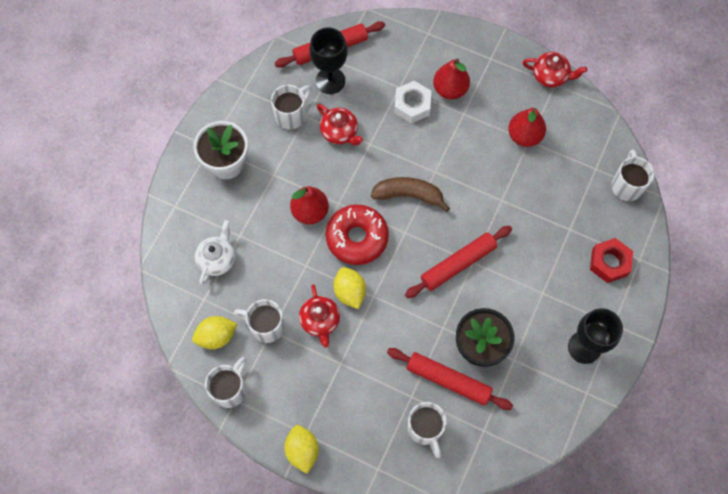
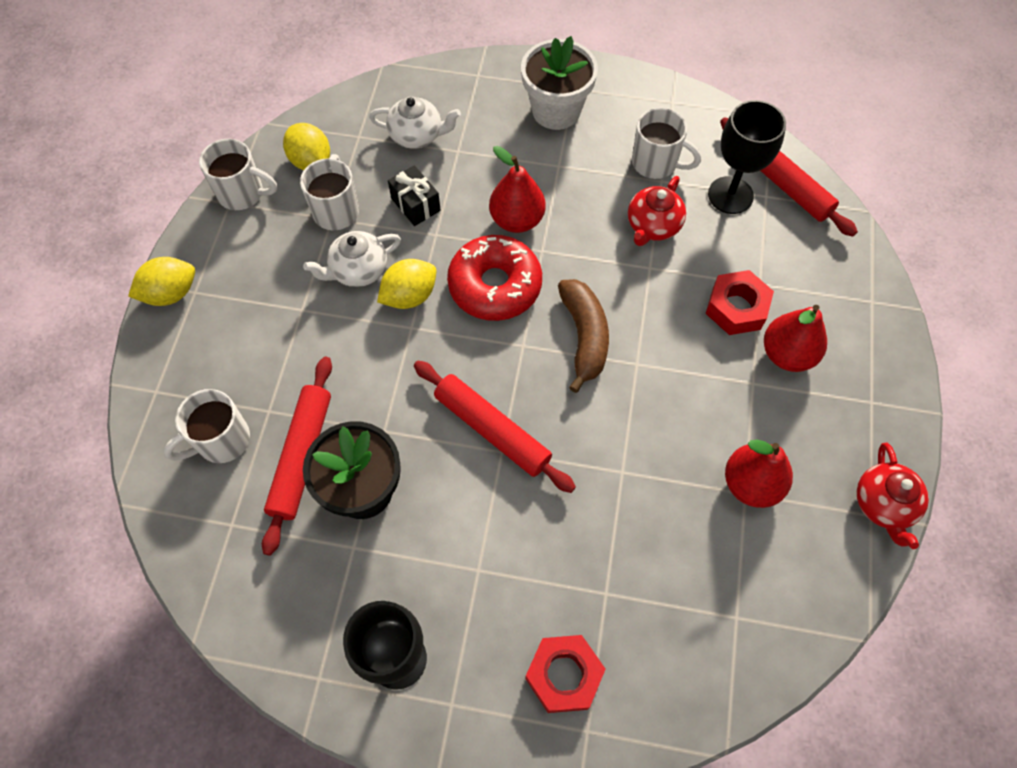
camera: 75 degrees right, 5 degrees down
(277, 273) = (416, 204): none -> black gift
(320, 321) = (358, 270): red teapot -> white teapot
(412, 105) = (736, 308): white nut -> red nut
(626, 185) = (724, 680): white mug -> none

